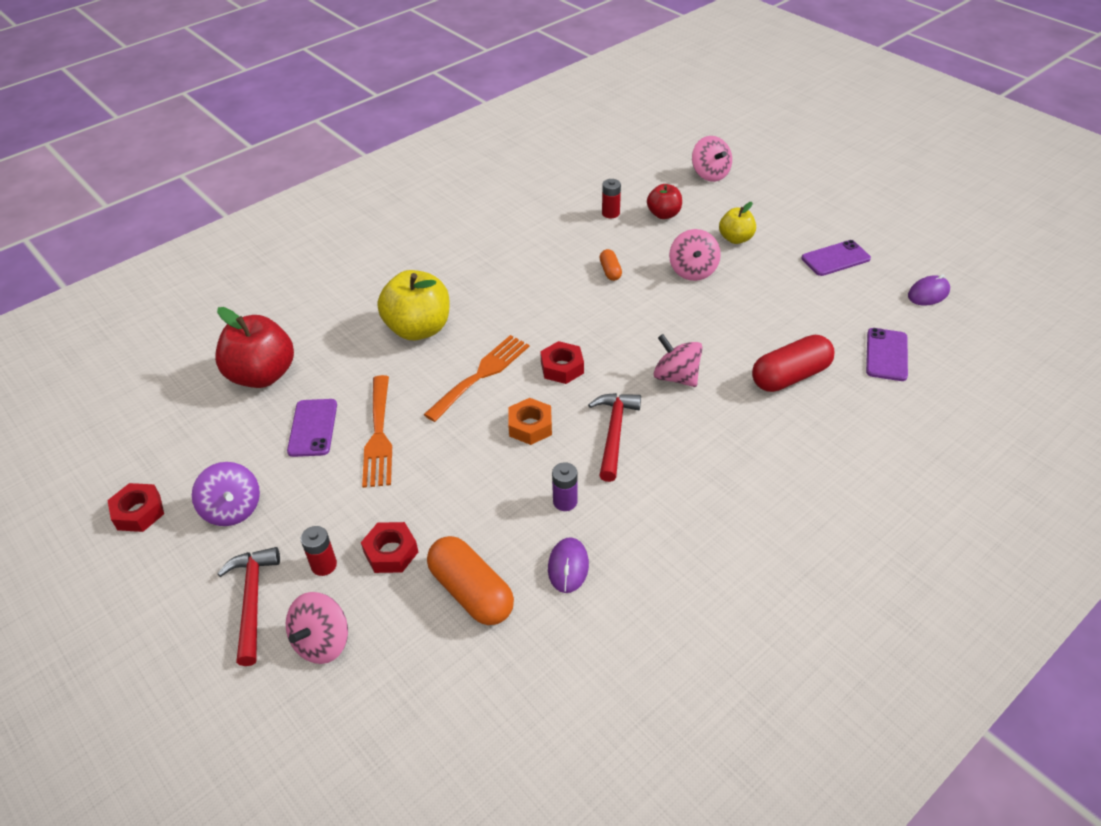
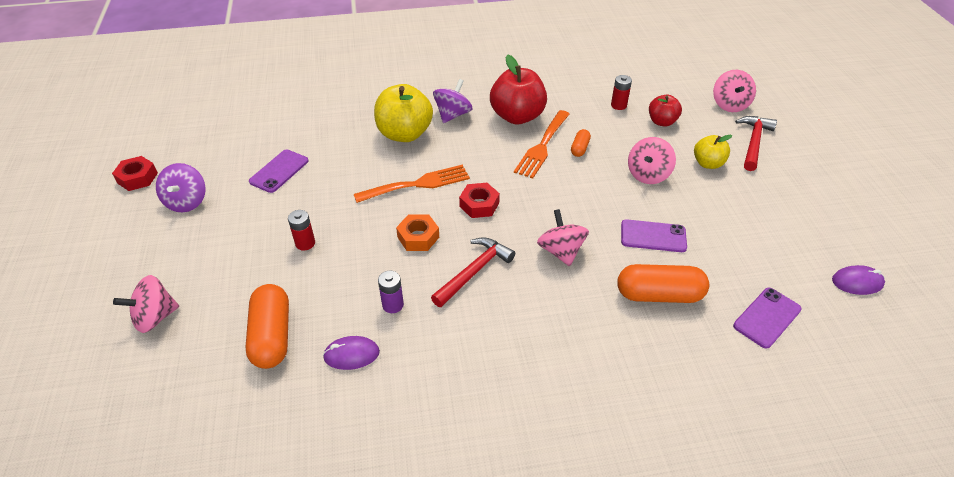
camera: 30 degrees right, 0 degrees up
(252, 601) = (143, 267): red hammer -> red hammer (753, 142)
(262, 375) = (281, 123): red apple -> red apple (517, 116)
(324, 565) = (202, 266): red battery -> red battery (305, 243)
(379, 435) = (313, 195): orange fork -> orange fork (542, 146)
(391, 552) = (249, 279): red nut -> none
(452, 288) = (453, 115): none -> purple spinning top
(568, 567) = (351, 355): purple mouse -> purple mouse turned 45 degrees clockwise
(790, 376) = (659, 295): red capsule -> orange capsule
(835, 258) = (788, 215): purple phone -> purple phone (653, 236)

